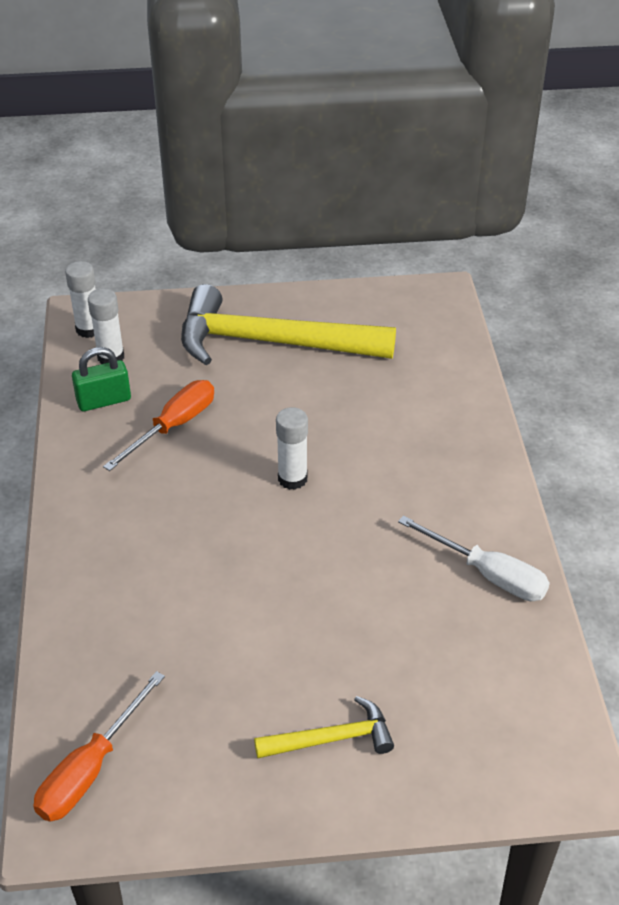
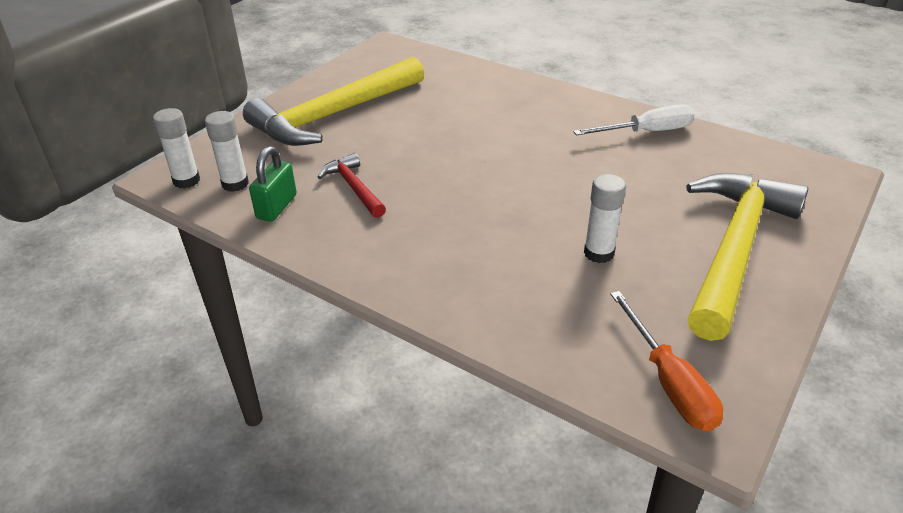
camera: 50 degrees left, 5 degrees down
(173, 426) = (353, 187): orange screwdriver -> red hammer
(292, 479) = (476, 162): white glue stick -> white glue stick (599, 253)
(331, 738) = (734, 249): yellow hammer -> yellow hammer, size x2.15

